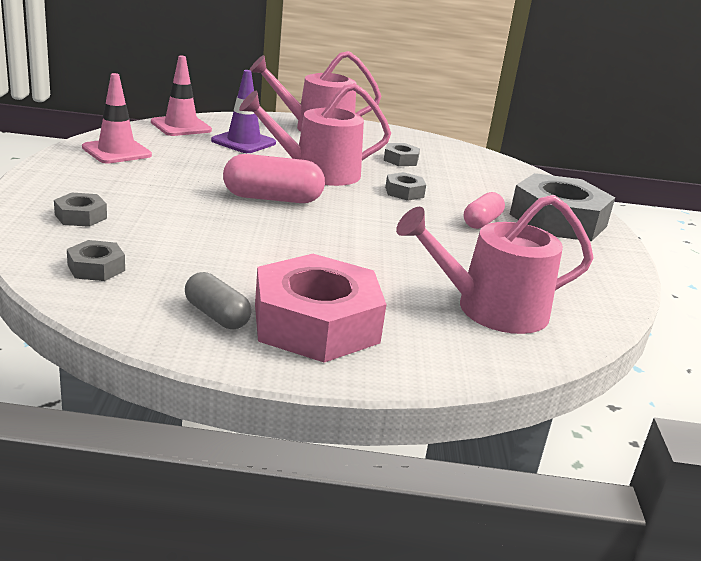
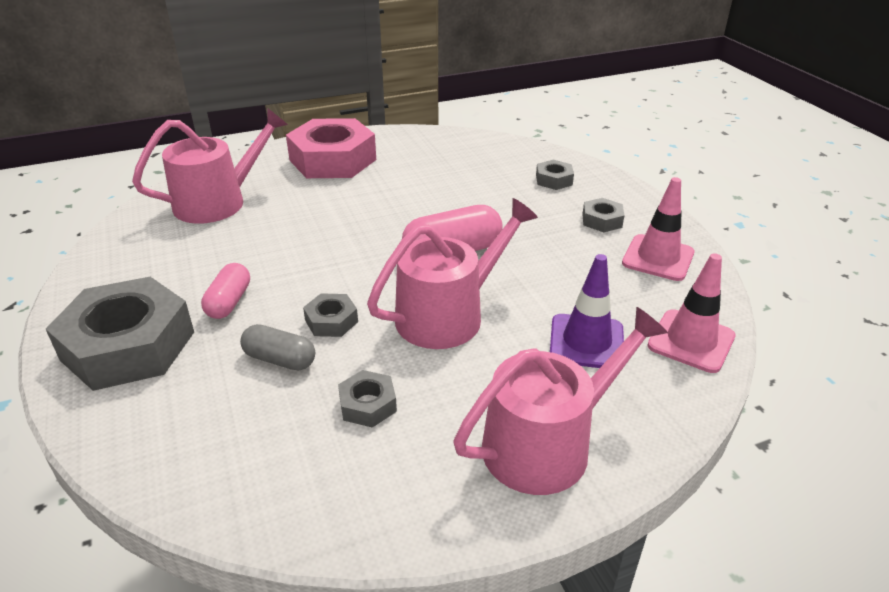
camera: 160 degrees right, 10 degrees up
(96, 268) = (486, 152): grey nut -> grey nut (602, 220)
(216, 315) = (390, 148): grey capsule -> grey capsule (280, 359)

